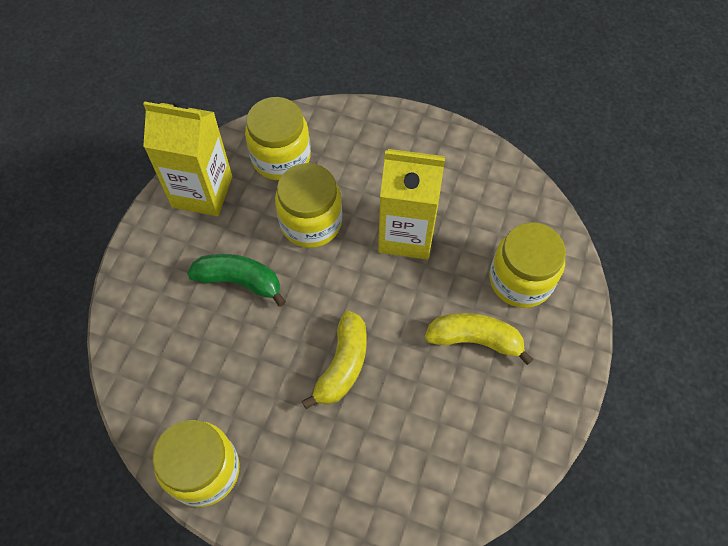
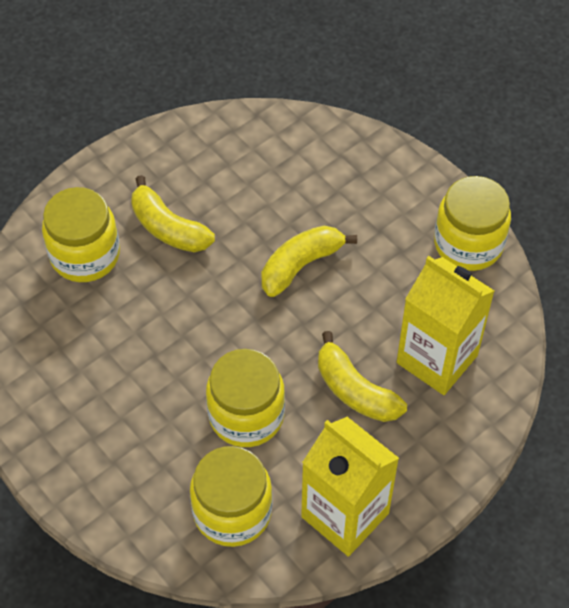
camera: 150 degrees left, 5 degrees down
(239, 281) = (355, 390): green banana -> yellow banana
(406, 234) = (158, 352): yellow carton -> yellow carton (437, 359)

